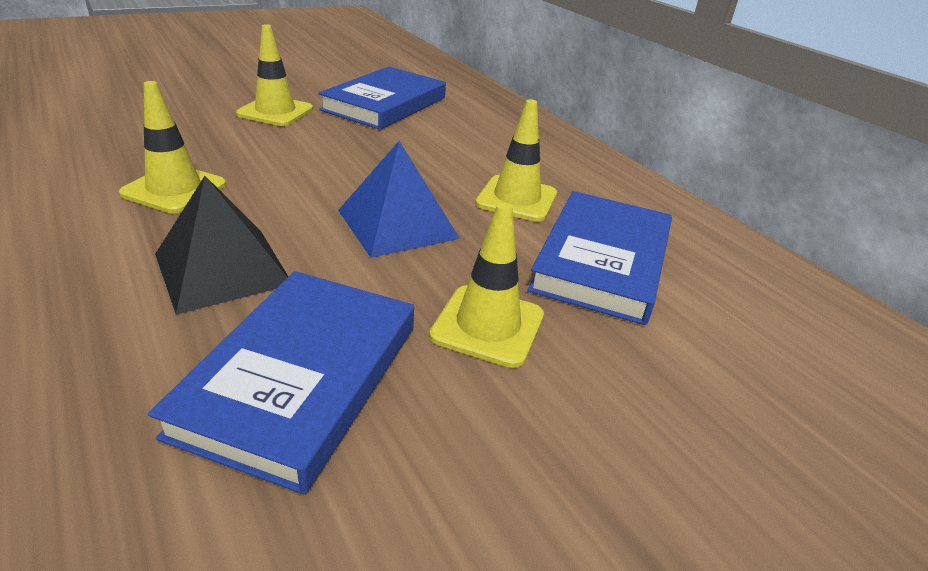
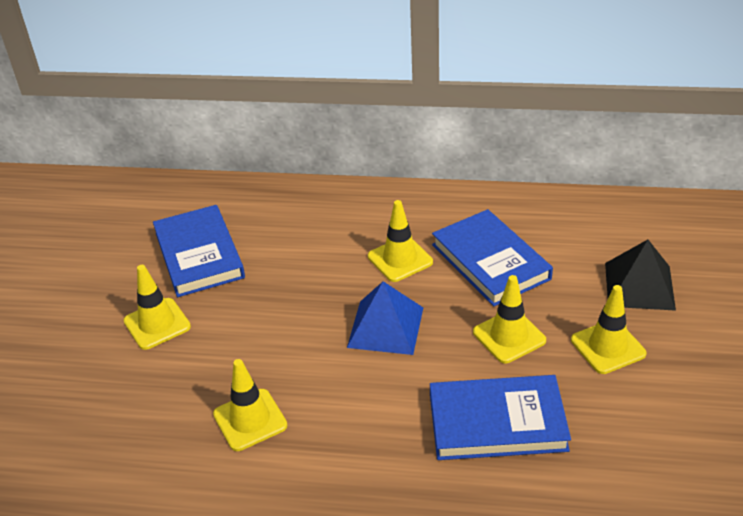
camera: 45 degrees left, 5 degrees up
(222, 269) = (375, 423): black pyramid -> black pyramid (639, 286)
(300, 378) = (497, 422): blue book -> blue book turned 60 degrees counterclockwise
(587, 448) = (608, 347): none -> yellow traffic cone

